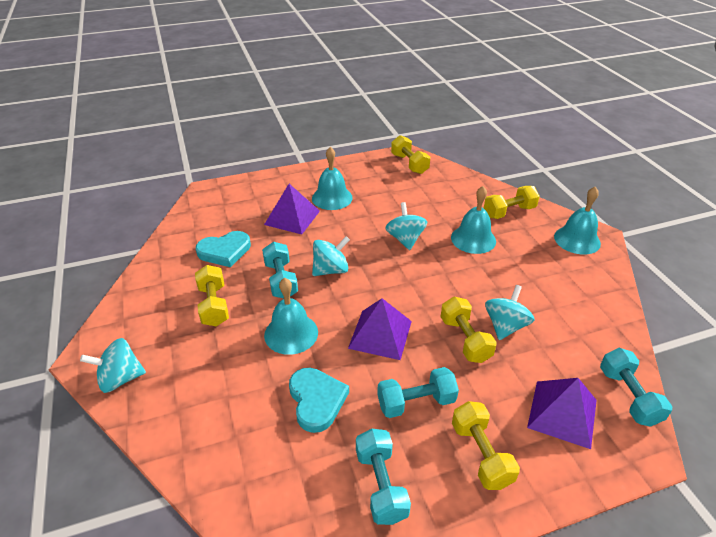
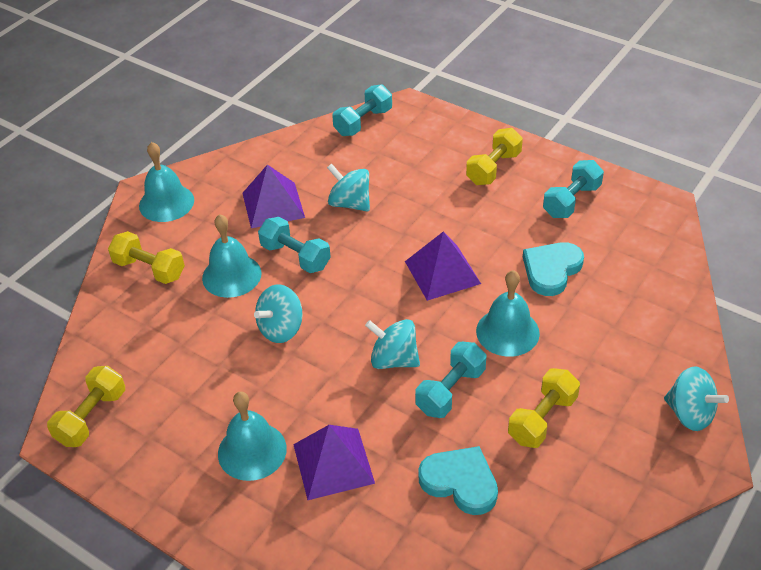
camera: 125 degrees left, 5 degrees up
(416, 402) = (488, 216): turquoise dumbbell -> turquoise dumbbell (295, 256)
(465, 339) = (392, 219): yellow dumbbell -> none
(505, 326) = (350, 203): turquoise spinning top -> turquoise spinning top turned 45 degrees clockwise
(562, 413) = (414, 145): purple pyramid -> purple pyramid (273, 205)

